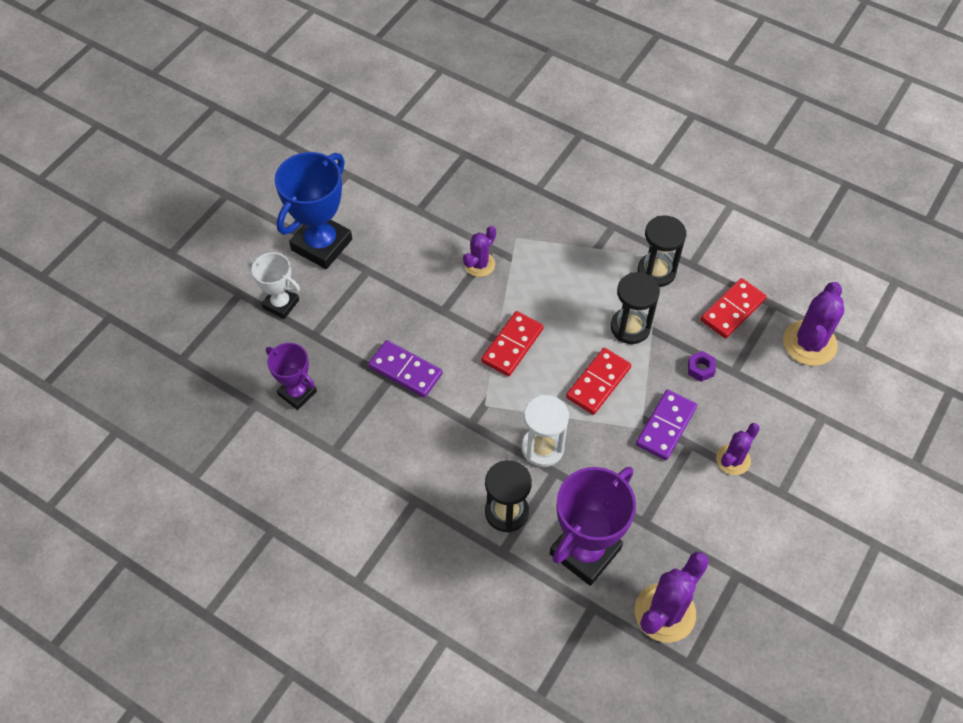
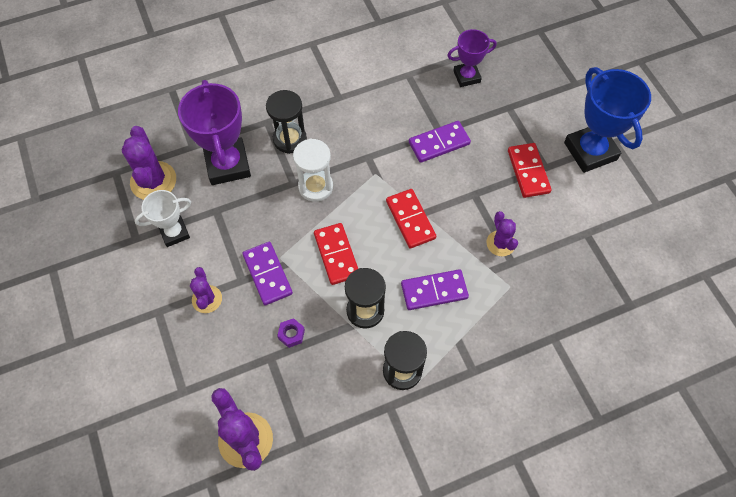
camera: 125 degrees right, 5 degrees up
(281, 304) = (549, 101): white trophy -> white trophy (174, 233)
(567, 288) = (434, 291): none -> purple domino
(732, 310) = (322, 403): red domino -> red domino (528, 171)

